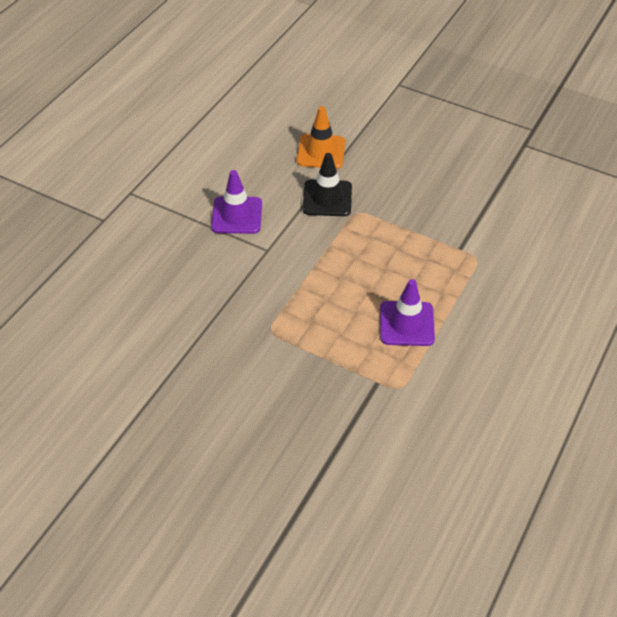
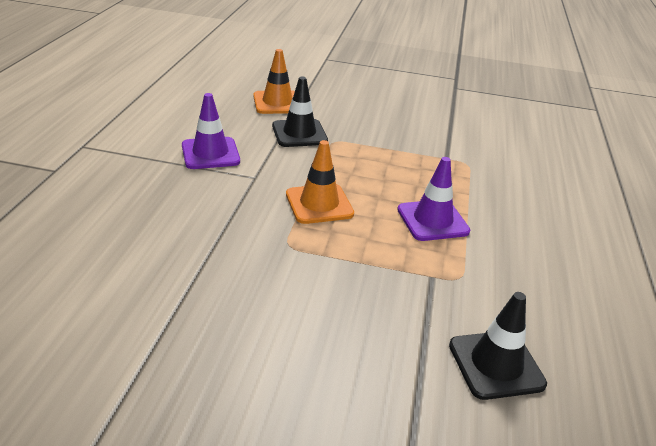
camera: 20 degrees left, 15 degrees down
(312, 290) = (319, 204): none -> orange traffic cone
(387, 470) = (496, 364): none -> black traffic cone

